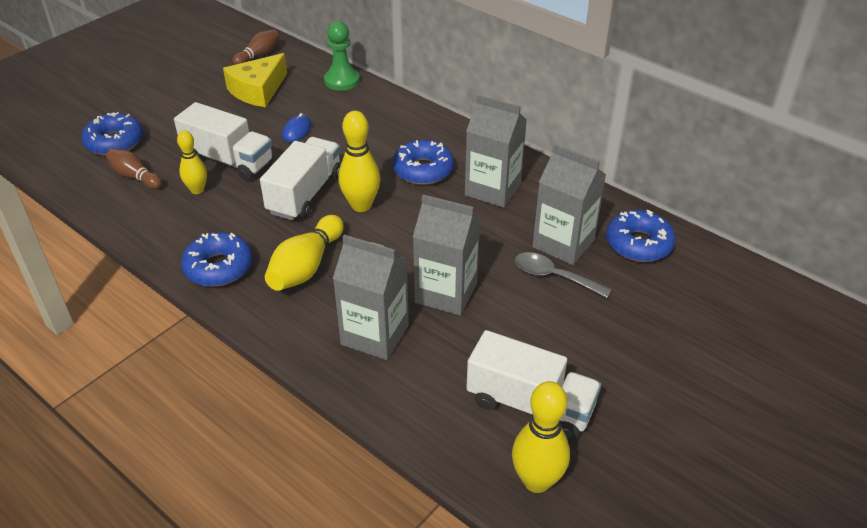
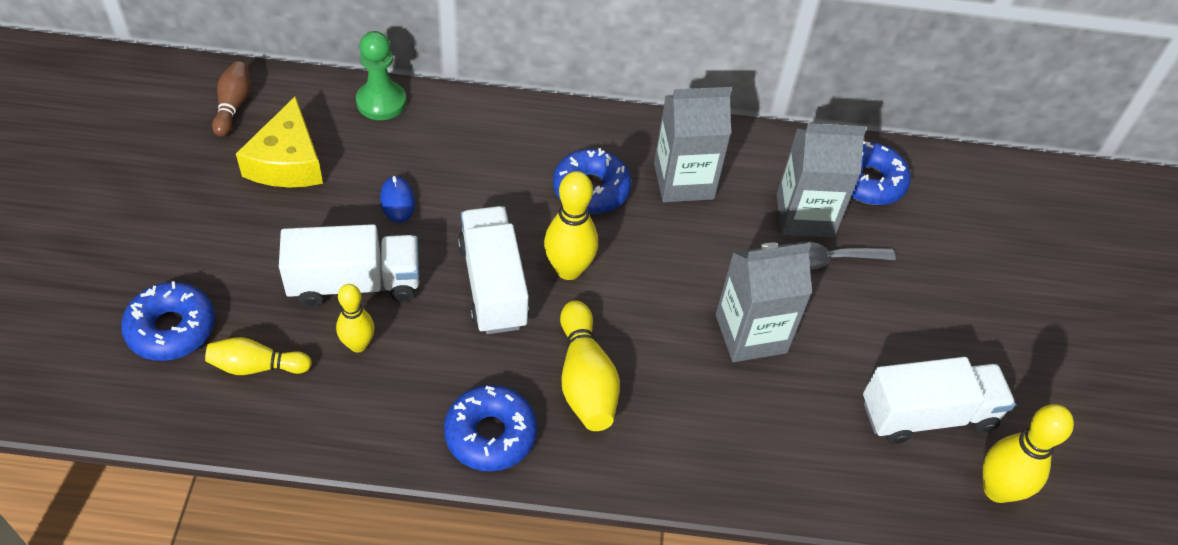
camera: 40 degrees left, 10 degrees up
(135, 177) = (257, 366): brown bowling pin -> yellow bowling pin
(375, 335) = (729, 422): grey carton -> none

